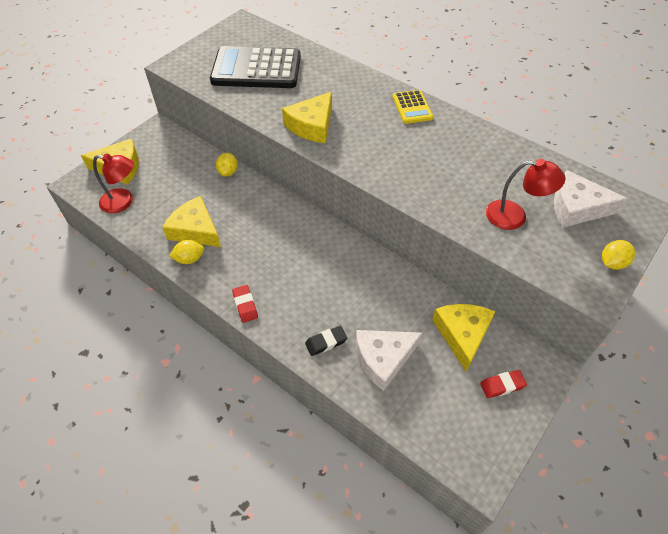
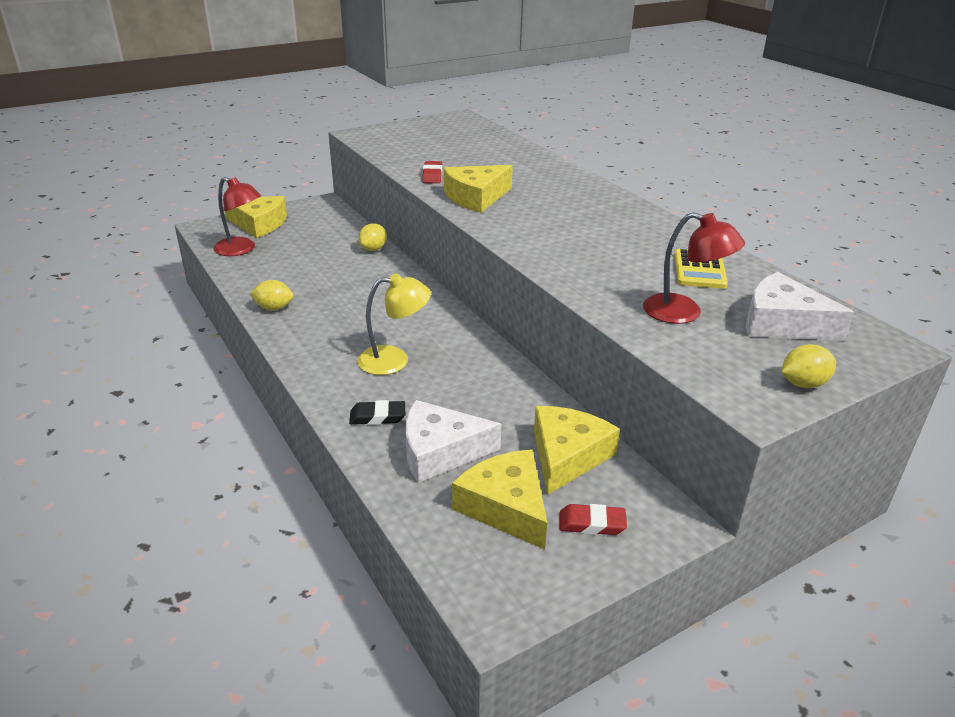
camera: 20 degrees right, 20 degrees down
(195, 230) = (299, 286): yellow cheese -> yellow cheese (506, 507)
(245, 305) = (305, 360): red eraser -> red eraser (432, 175)
(256, 69) = (447, 149): black calculator -> none
(308, 284) = (394, 360): none -> yellow lamp
(412, 107) = (611, 204): yellow calculator -> yellow calculator (699, 270)

